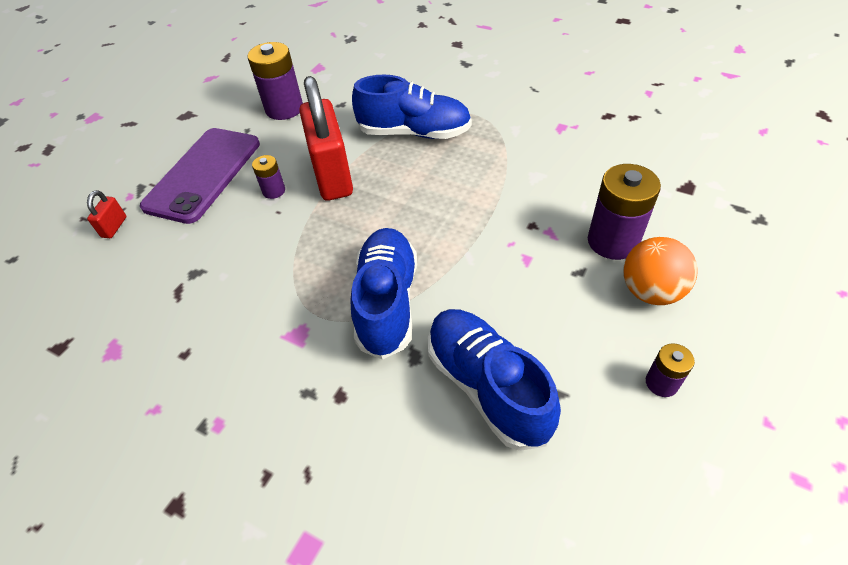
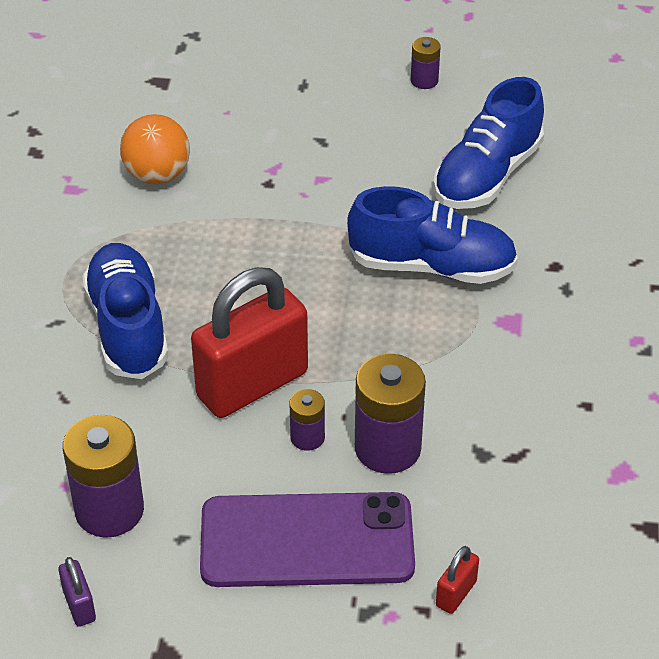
camera: 115 degrees left, 5 degrees down
(114, 227) = (456, 594): red padlock -> red padlock turned 45 degrees counterclockwise
(237, 93) = (79, 605): none -> purple padlock
(387, 302) = (432, 266): blue shoe -> blue shoe turned 150 degrees counterclockwise
(612, 241) = (267, 124): purple battery -> purple battery (387, 448)
(650, 291) = (325, 94): orange ball -> orange ball (157, 175)

